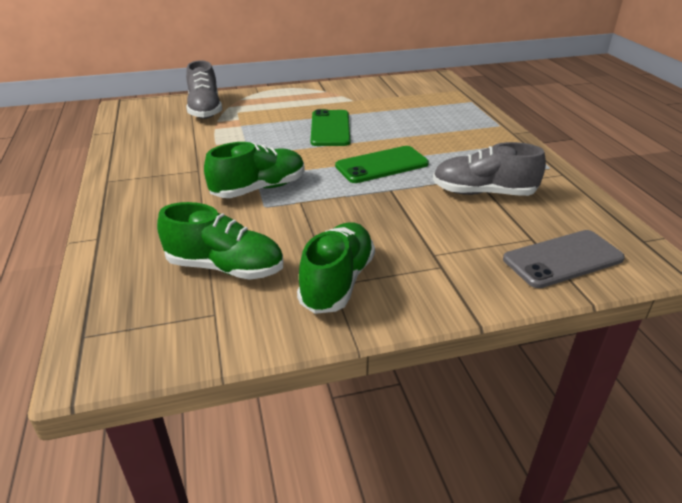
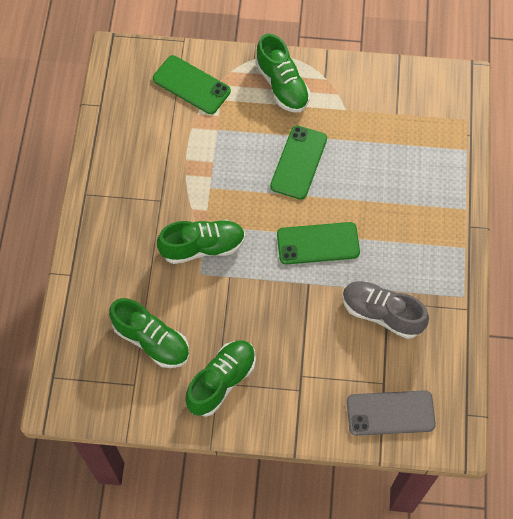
camera: 20 degrees right, 30 degrees up
(205, 110) = (191, 85): grey shoe -> green phone
(290, 98) = (282, 85): none -> green shoe

